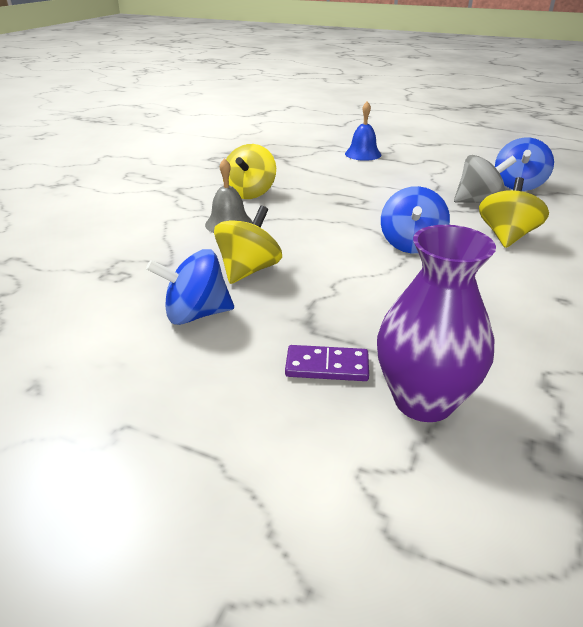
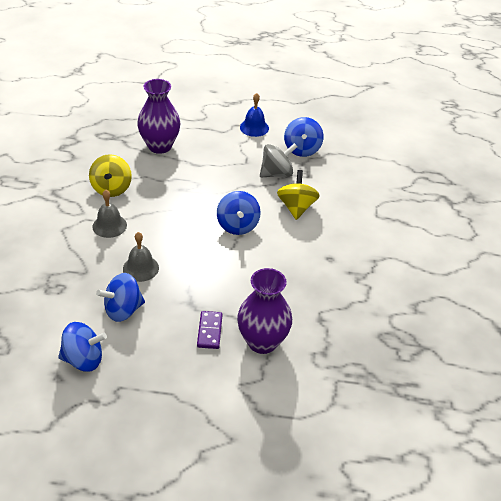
camera: 20 degrees left, 10 degrees up
(94, 369) = (83, 359): none -> blue spinning top
(248, 270) = (140, 268): yellow spinning top -> grey bell
(327, 167) = (159, 146): none -> purple vase
(327, 366) = (209, 331): purple domino -> purple domino turned 75 degrees counterclockwise
(363, 154) = (183, 124): blue bell -> blue bell (254, 127)

